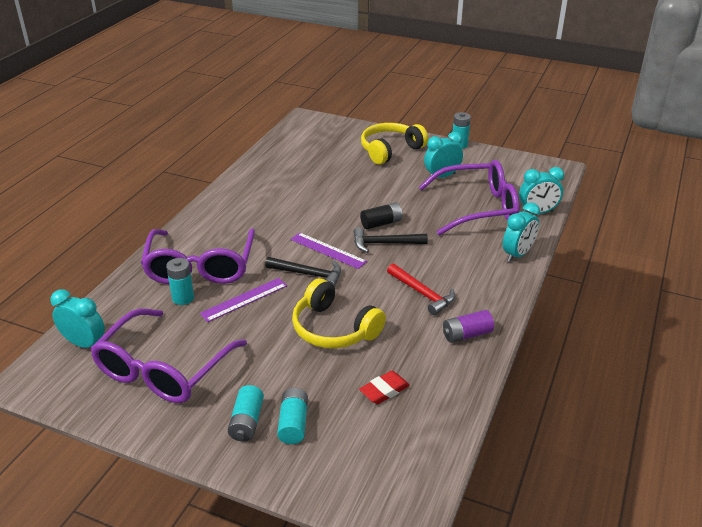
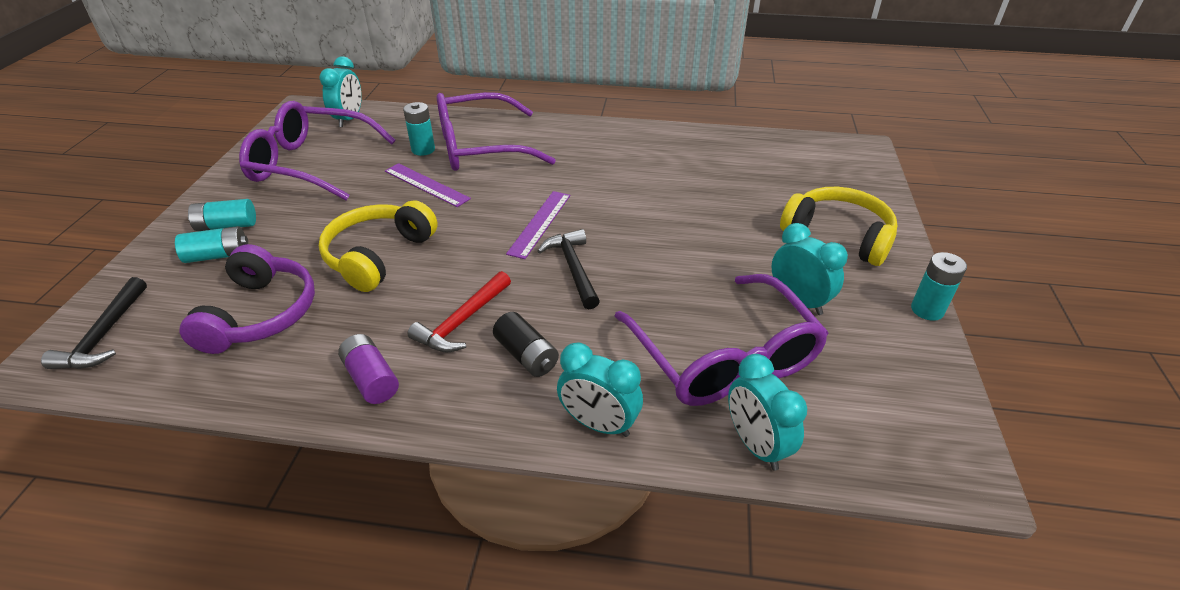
camera: 75 degrees right, 5 degrees up
(308, 274) = (484, 218): black hammer -> black hammer (105, 335)
(381, 223) = (623, 258): black battery -> black battery (526, 355)
(384, 390) = (260, 314): red eraser -> purple headphones

